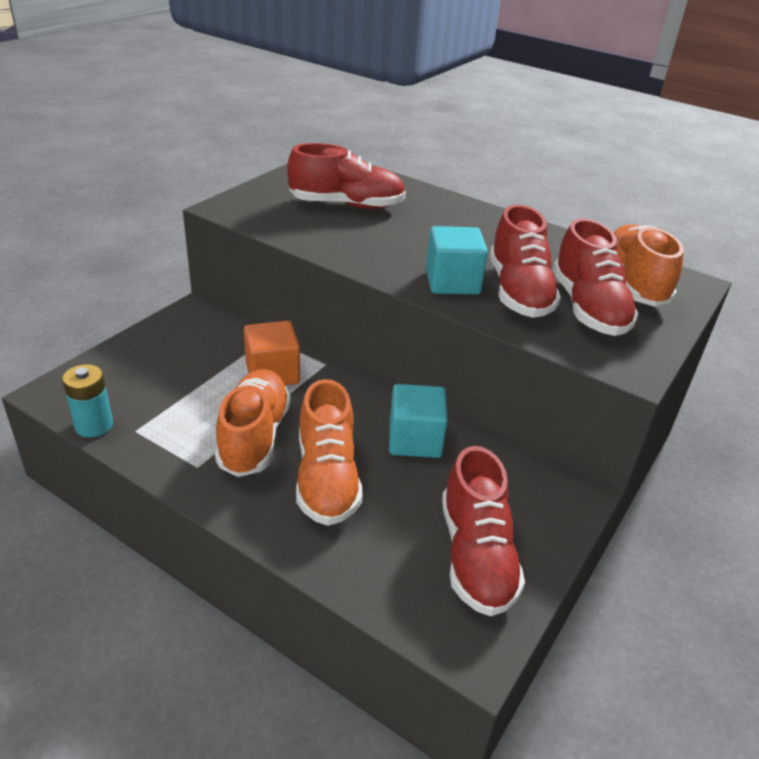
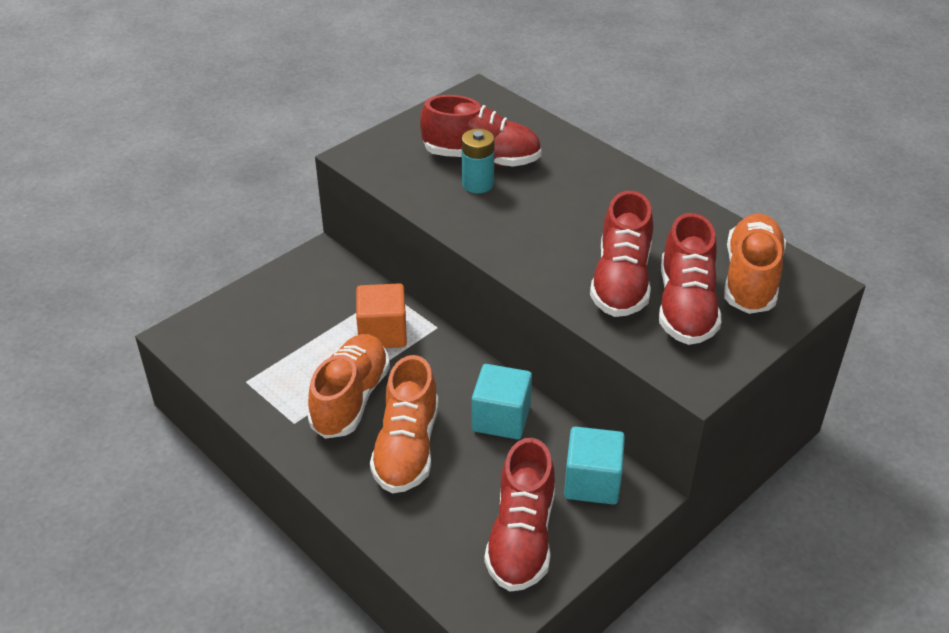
camera: 15 degrees right, 5 degrees up
(94, 425) = (211, 372): turquoise battery -> turquoise battery (477, 184)
(452, 282) = (557, 264): turquoise cube -> turquoise cube (592, 482)

